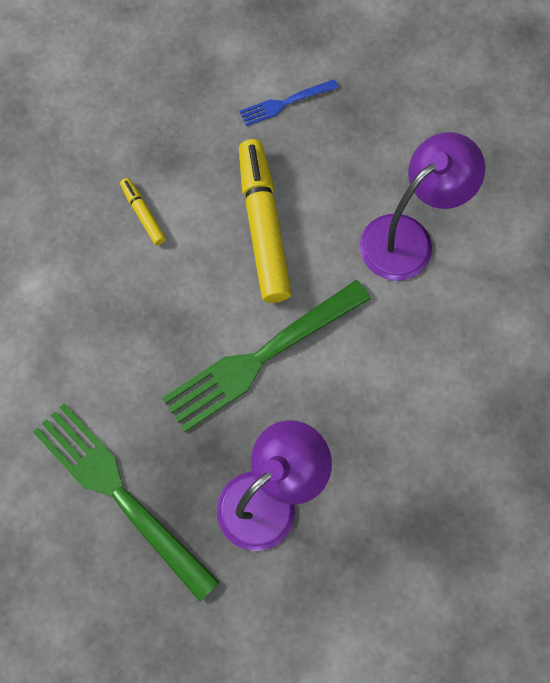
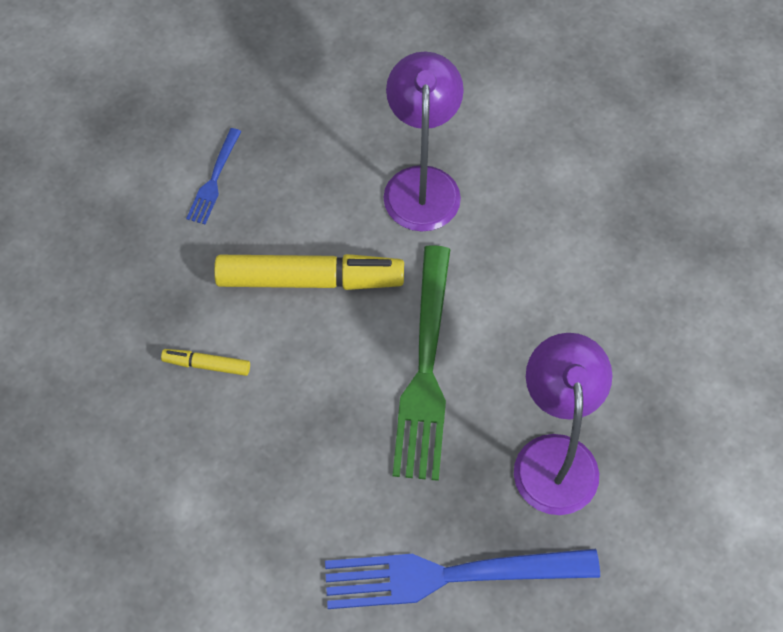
camera: 50 degrees left, 10 degrees down
(120, 494) = (449, 575): green fork -> blue fork
(263, 226) = (310, 280): yellow marker -> yellow marker turned 150 degrees clockwise

